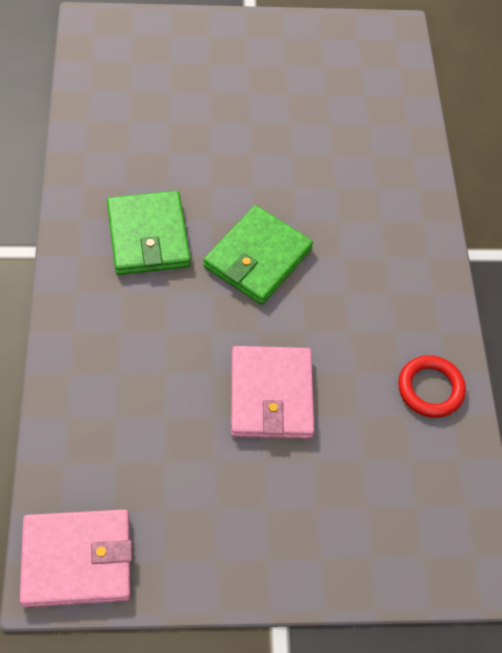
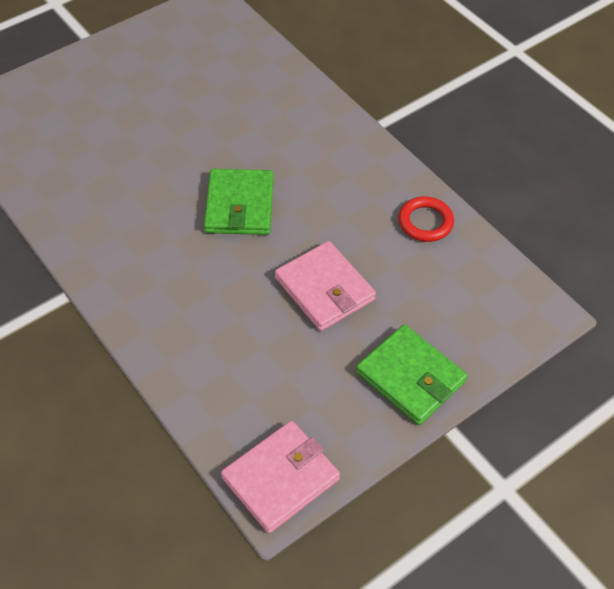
camera: 30 degrees left, 5 degrees down
(148, 236) = (146, 236): green wallet -> green wallet (410, 377)

